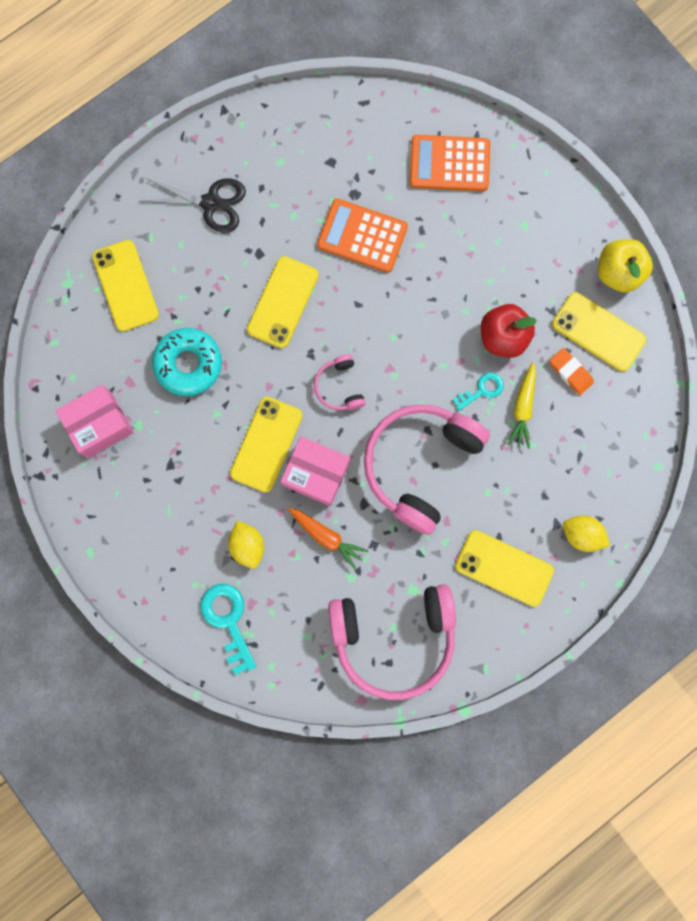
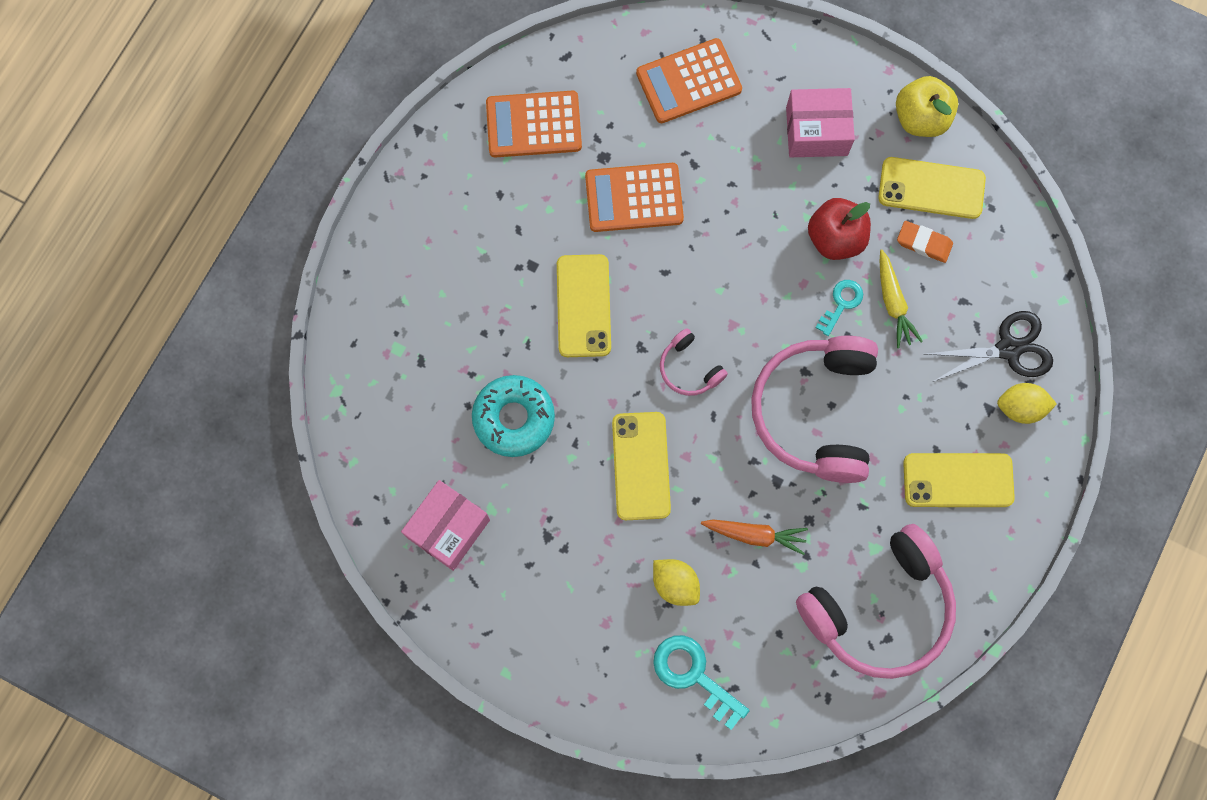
camera: 25 degrees left, 5 degrees down
(125, 286) = (403, 365): yellow phone -> none
(211, 203) = (453, 235): black scissors -> black scissors (1008, 349)
(313, 145) = (533, 125): none -> orange calculator
(316, 474) = (710, 472): pink box -> pink box (816, 131)

